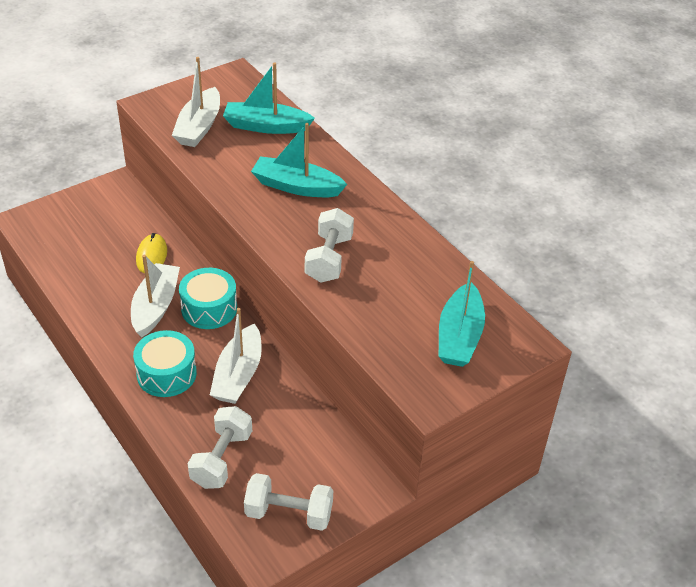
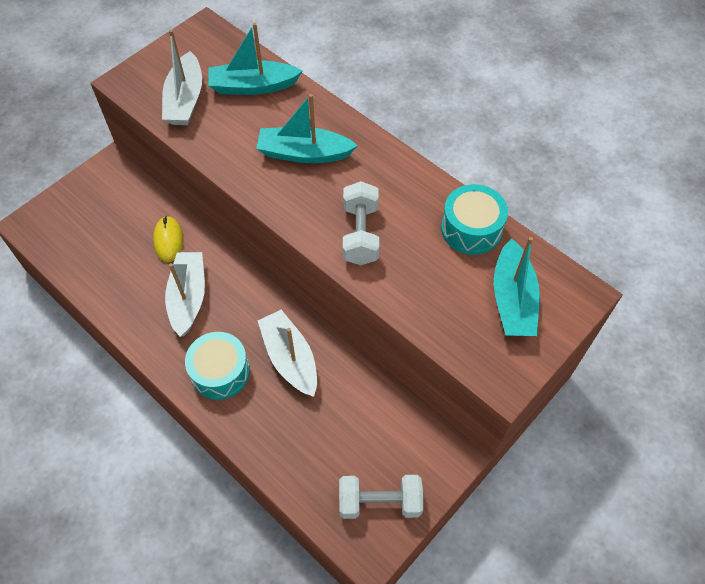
camera: 10 degrees left, 15 degrees up
(209, 308) = (241, 289): turquoise drum -> turquoise drum (471, 229)
(221, 459) = (299, 456): white dumbbell -> none
(238, 375) = (290, 358): white boat -> white boat turned 150 degrees clockwise

